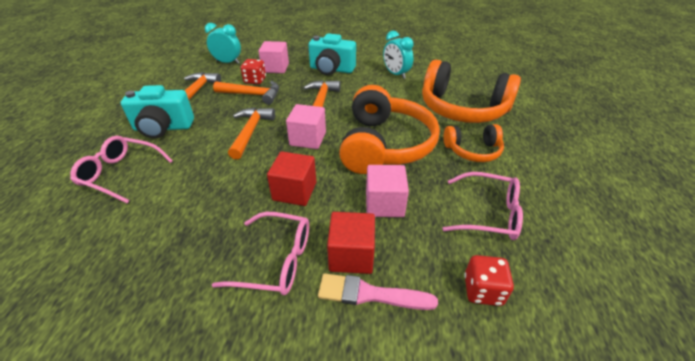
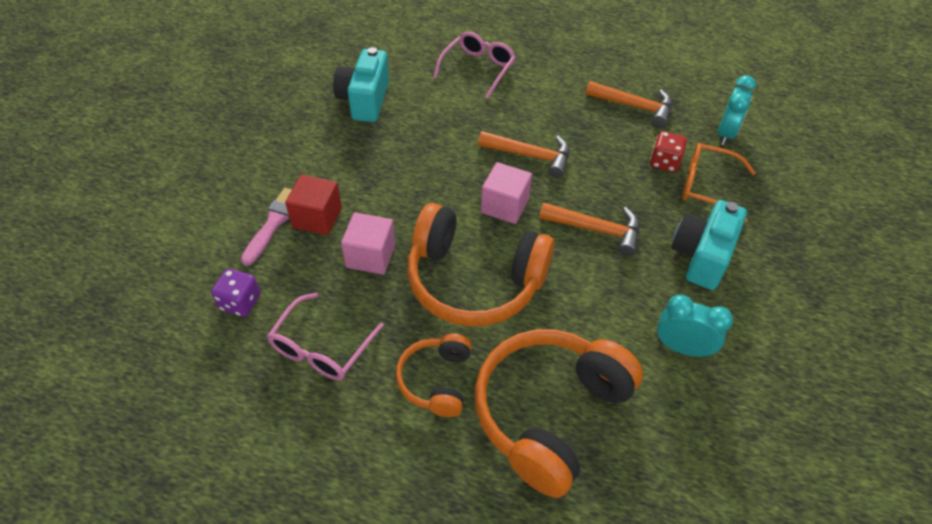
camera: 100 degrees right, 10 degrees up
(163, 128) = (552, 87): turquoise camera -> turquoise camera (365, 100)
(252, 95) = (622, 159): orange hammer -> none
(275, 68) = (707, 186): pink cube -> orange glasses
(276, 260) = (332, 168): pink glasses -> none
(294, 191) = (414, 186): red cube -> none
(396, 74) = (682, 347): turquoise clock -> turquoise clock turned 45 degrees clockwise
(482, 290) = (240, 302): red dice -> purple dice

